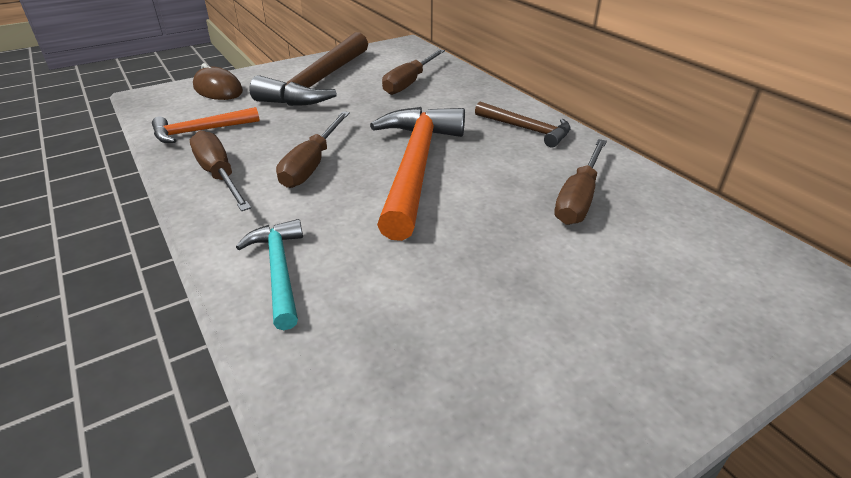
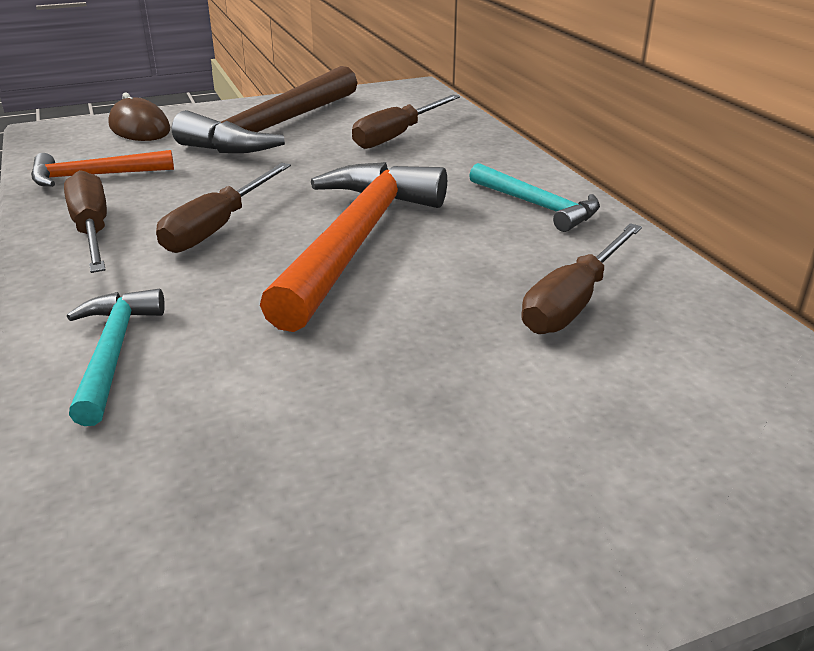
camera: 10 degrees right, 5 degrees down
(526, 129) = (537, 206): brown hammer -> turquoise hammer

